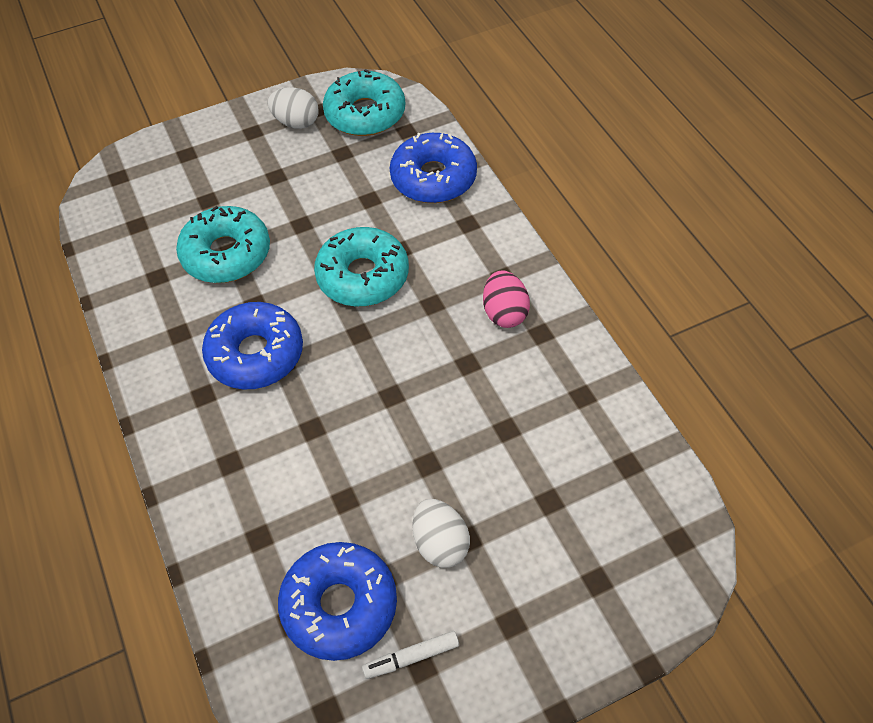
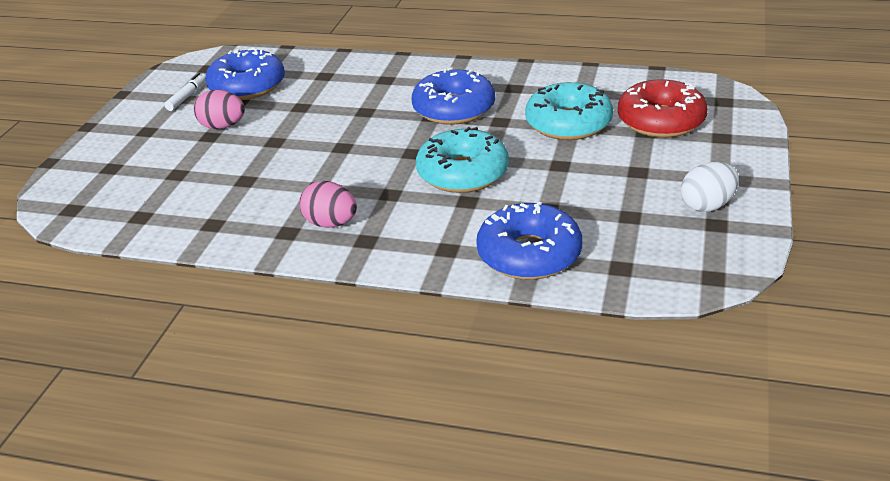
camera: 130 degrees right, 20 degrees down
(181, 199) = (661, 121): none -> red donut
(365, 114) = (677, 251): turquoise donut -> none
(440, 543) = (223, 126): white egg -> pink egg

